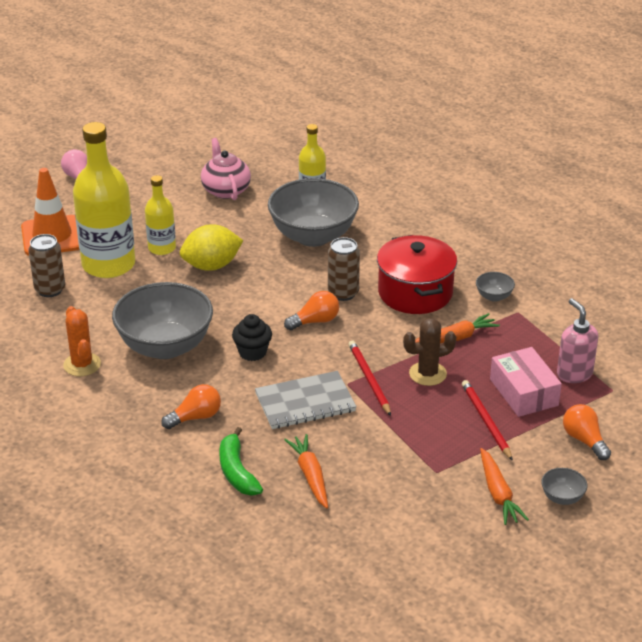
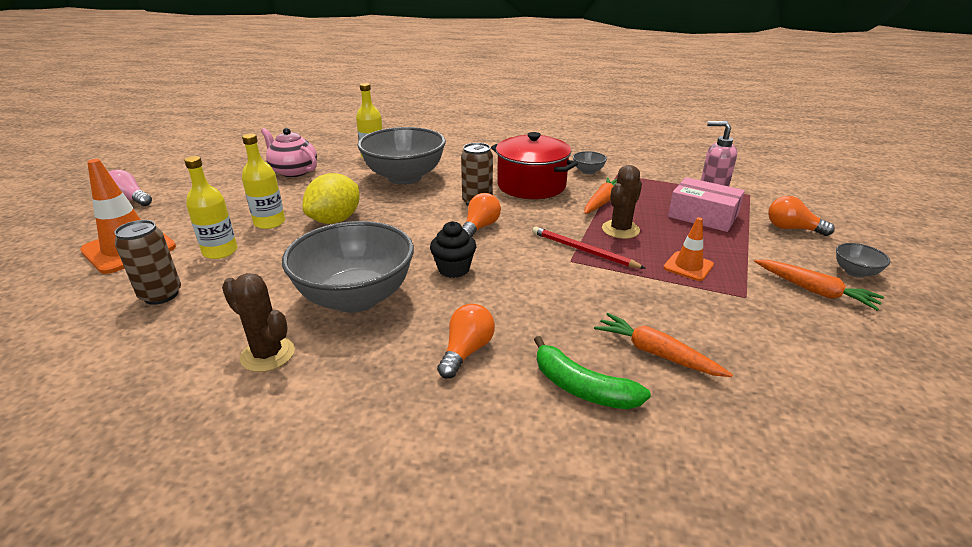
camera: 35 degrees left, 5 degrees down
(82, 365) = (267, 354): orange cactus -> brown cactus
(108, 264) = (220, 251): yellow bottle -> yellow bottle, size x0.53
(305, 402) = (557, 290): grey notebook -> none
(431, 430) = (688, 266): none -> orange traffic cone
(486, 421) = (713, 244): red pencil -> none

